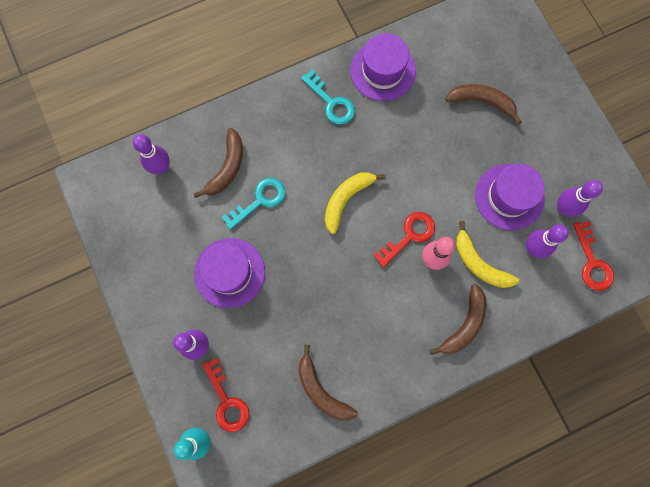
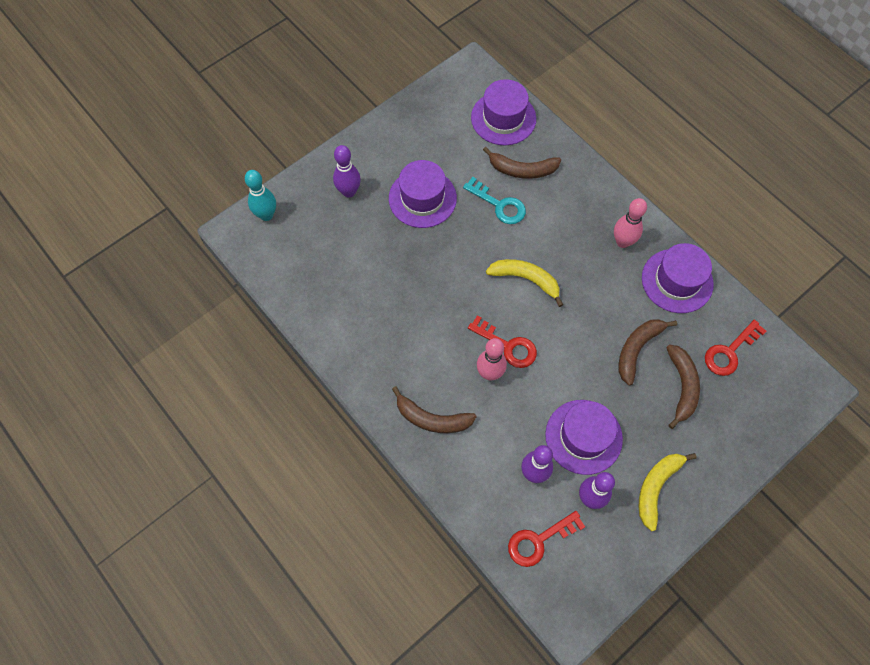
camera: 75 degrees right, 10 degrees down
(161, 167) = (503, 118): purple bowling pin -> purple hat
(227, 401) = (305, 227): red key -> red key (729, 352)
(321, 390) = (333, 302): brown banana -> brown banana (637, 349)
(331, 102) = (622, 242): turquoise key -> pink bowling pin
(479, 263) = (500, 420): yellow banana -> yellow banana (656, 488)

